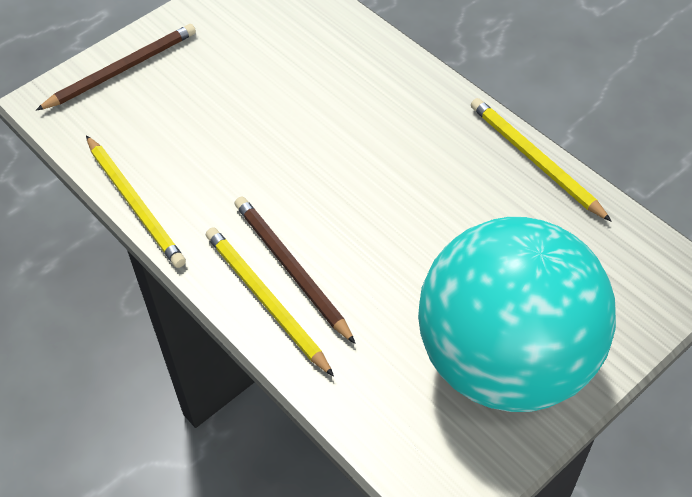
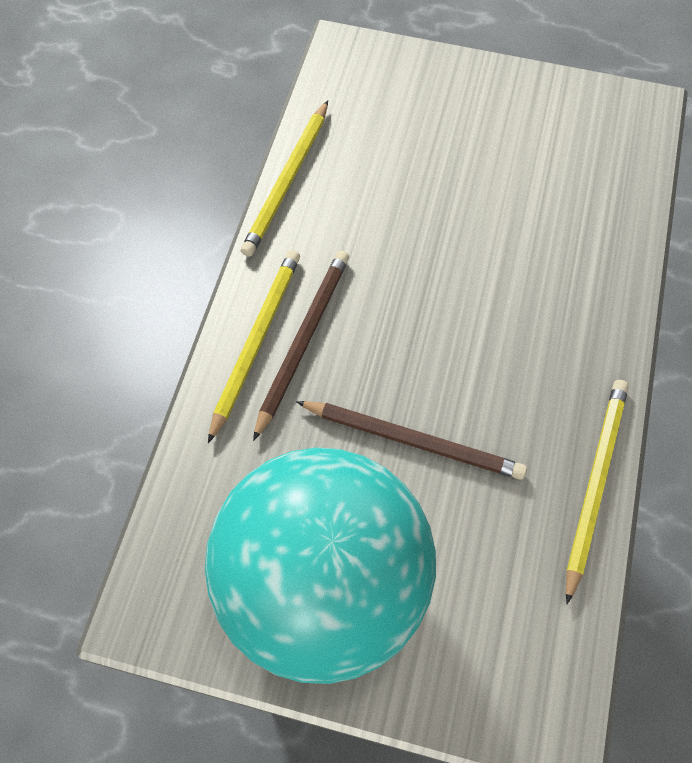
camera: 55 degrees right, 10 degrees up
(121, 70) = (421, 78): brown pencil -> brown pencil (412, 440)

